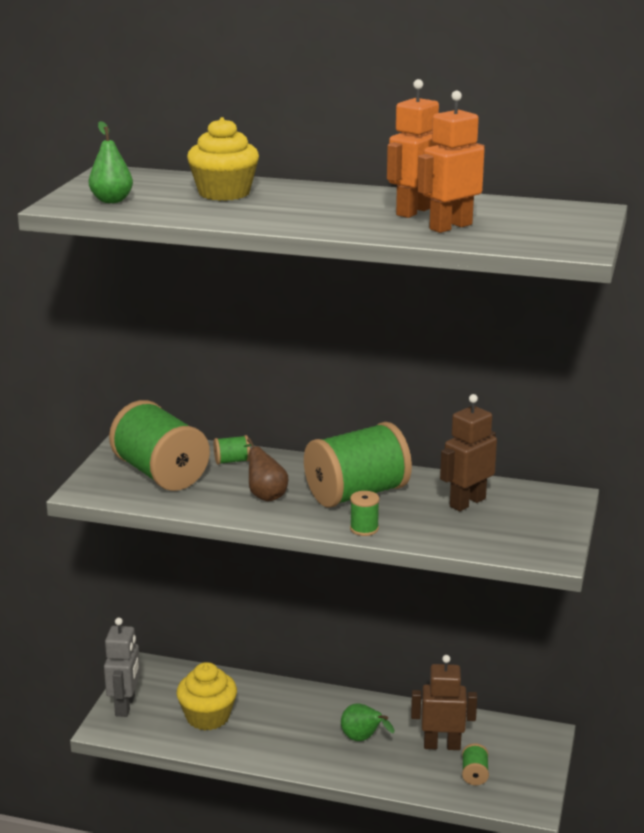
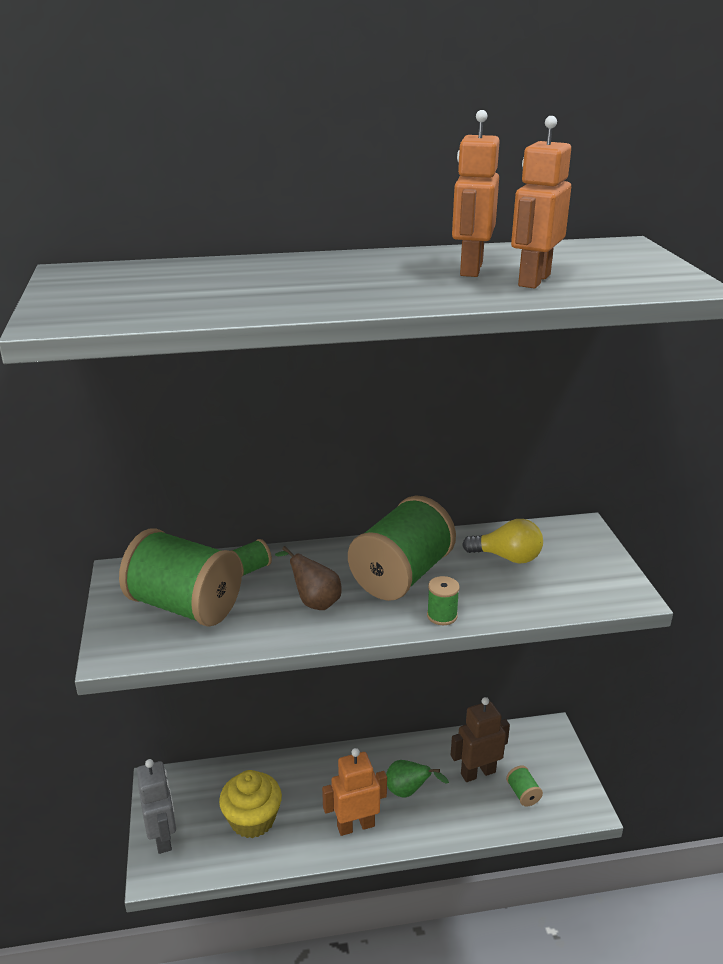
camera: 25 degrees left, 5 degrees up
(111, 200) = (112, 305): green pear -> none
(224, 193) = (239, 277): yellow cupcake -> none
(295, 749) = (355, 826): none -> orange robot
(467, 502) = (507, 557): brown robot -> yellow light bulb

